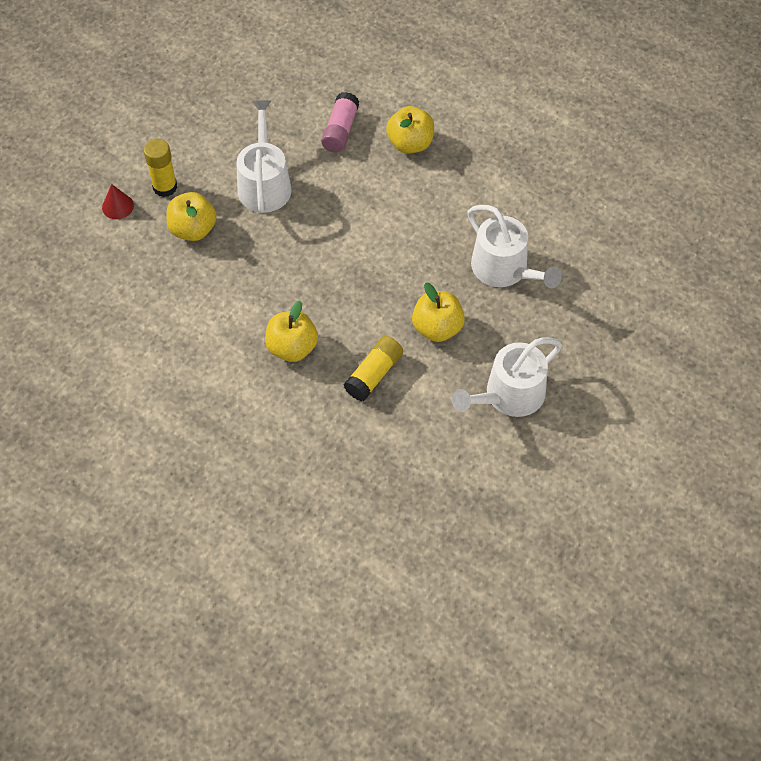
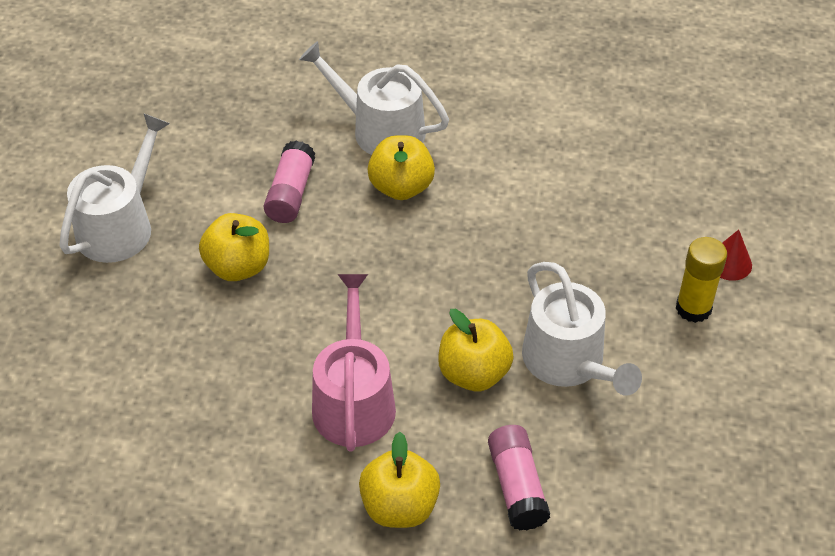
camera: 155 degrees right, 10 degrees down
(193, 229) = (614, 270): yellow apple -> yellow apple (473, 374)
(374, 374) = (290, 193): yellow glue stick -> pink glue stick
(405, 209) = (354, 400): none -> pink watering can
(504, 269) = (178, 369): white watering can -> white watering can (380, 130)

